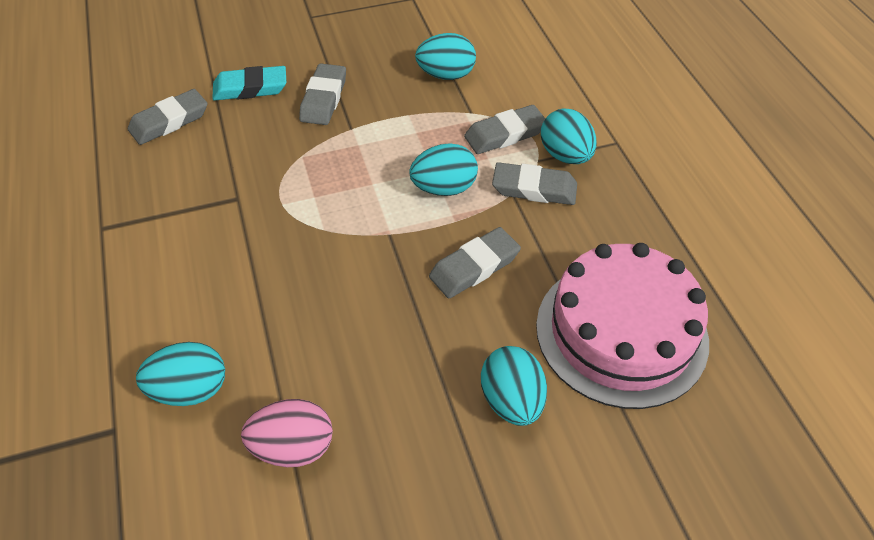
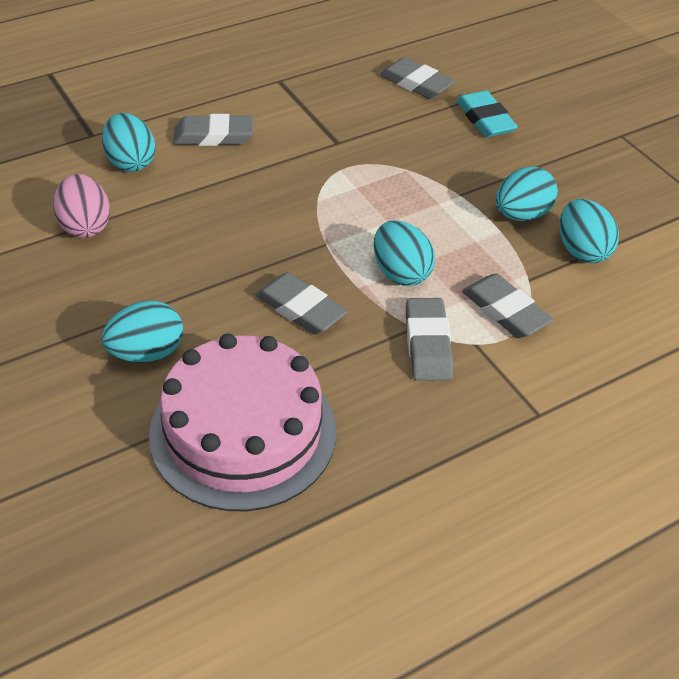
camera: 75 degrees right, 5 degrees down
(323, 99) = (494, 168): grey eraser -> grey eraser (213, 136)
(565, 155) = (493, 367): turquoise egg -> turquoise egg (521, 215)

